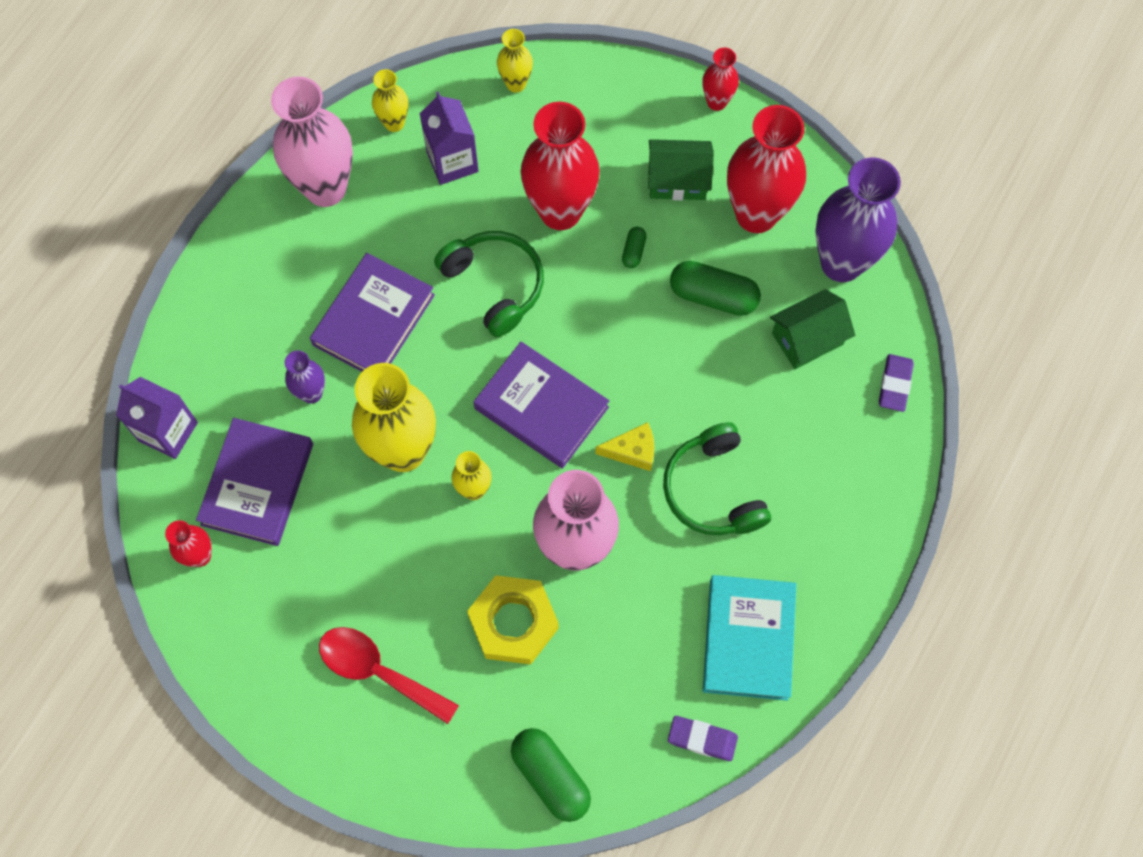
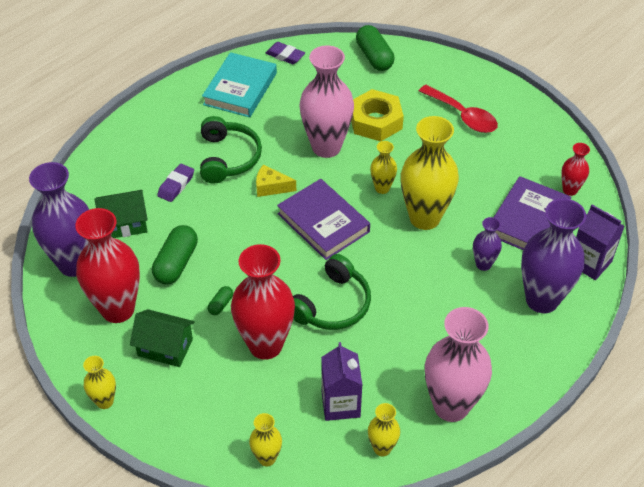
camera: 165 degrees left, 20 degrees down
(229, 357) = (542, 300): none -> purple vase
(373, 320) = (429, 301): purple book -> none
(495, 285) = (332, 305): green headphones -> green headphones turned 120 degrees counterclockwise
(713, 296) = (176, 263): green capsule -> green capsule turned 75 degrees clockwise
(716, 102) = (105, 401): red vase -> yellow vase
(894, 384) = (82, 187): purple eraser -> purple eraser (176, 185)

